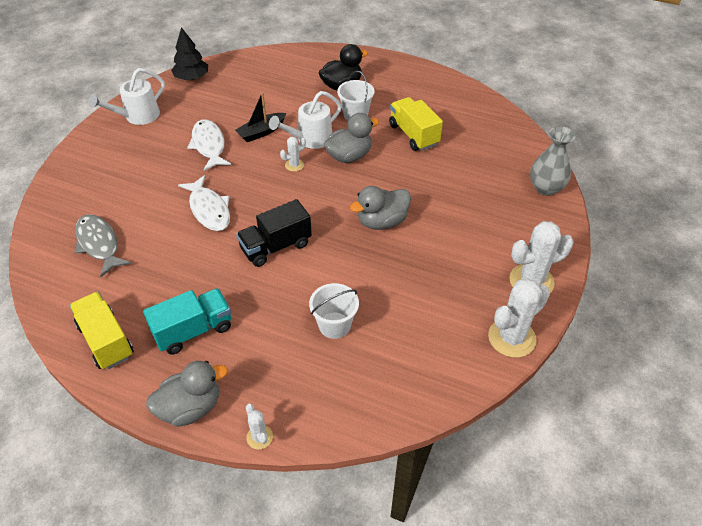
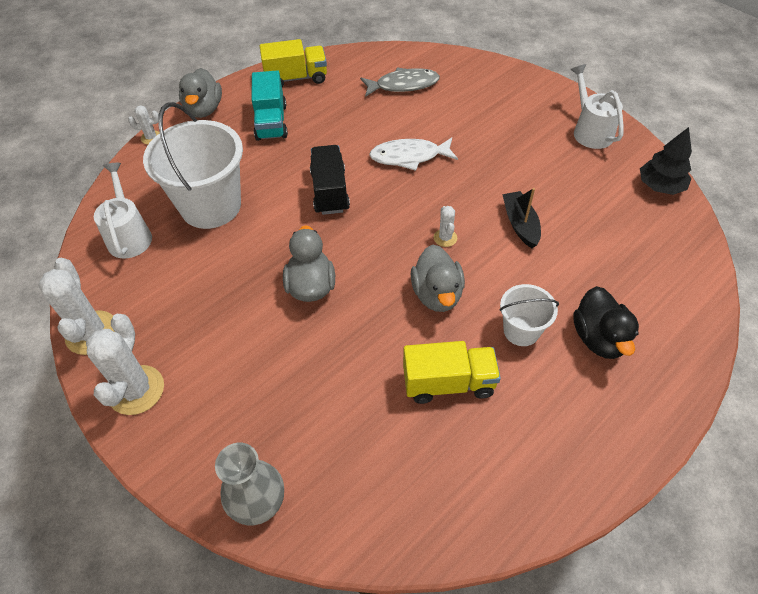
camera: 115 degrees right, 5 degrees up
(209, 145) = (513, 176): white fish -> none
(310, 139) = (487, 266): white watering can -> white watering can (129, 235)
(334, 325) = (211, 206): white bucket -> white bucket, size x1.95

